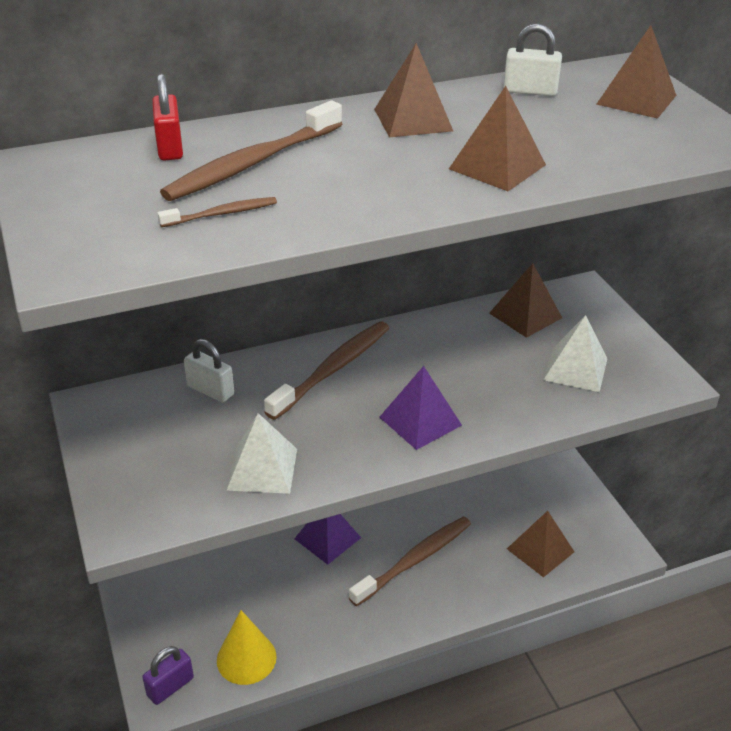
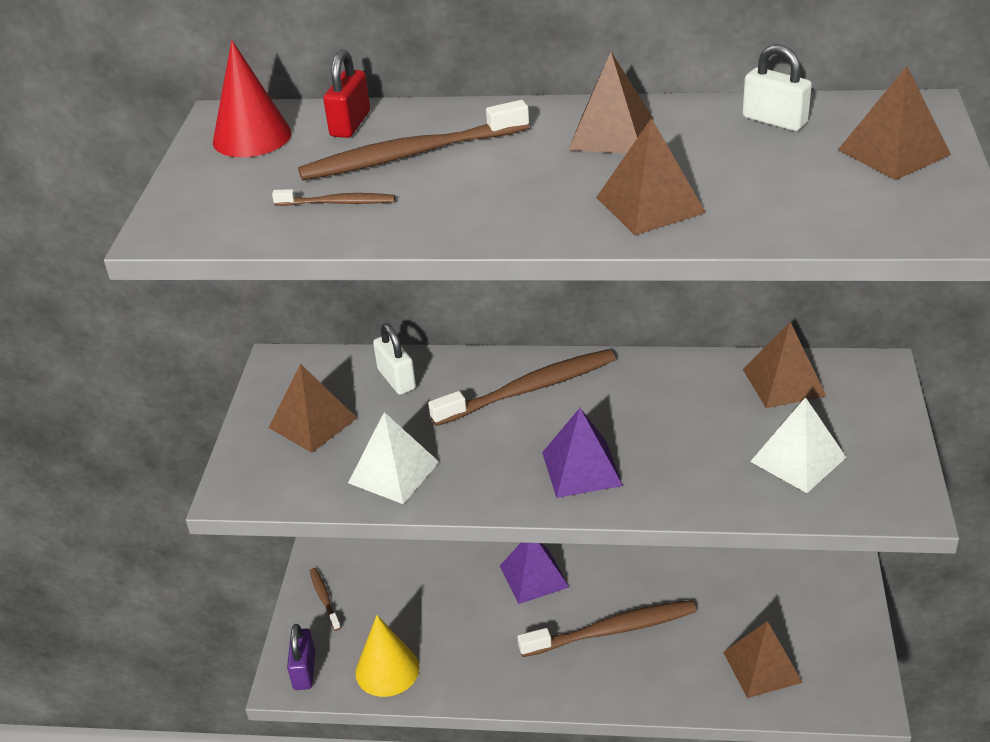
camera: 30 degrees right, 0 degrees up
(79, 174) = (252, 137): none -> red cone
(153, 617) = (324, 599): none -> brown toothbrush
(156, 447) = (312, 422): none -> brown pyramid
(170, 686) = (304, 671): purple padlock -> purple padlock turned 75 degrees counterclockwise

